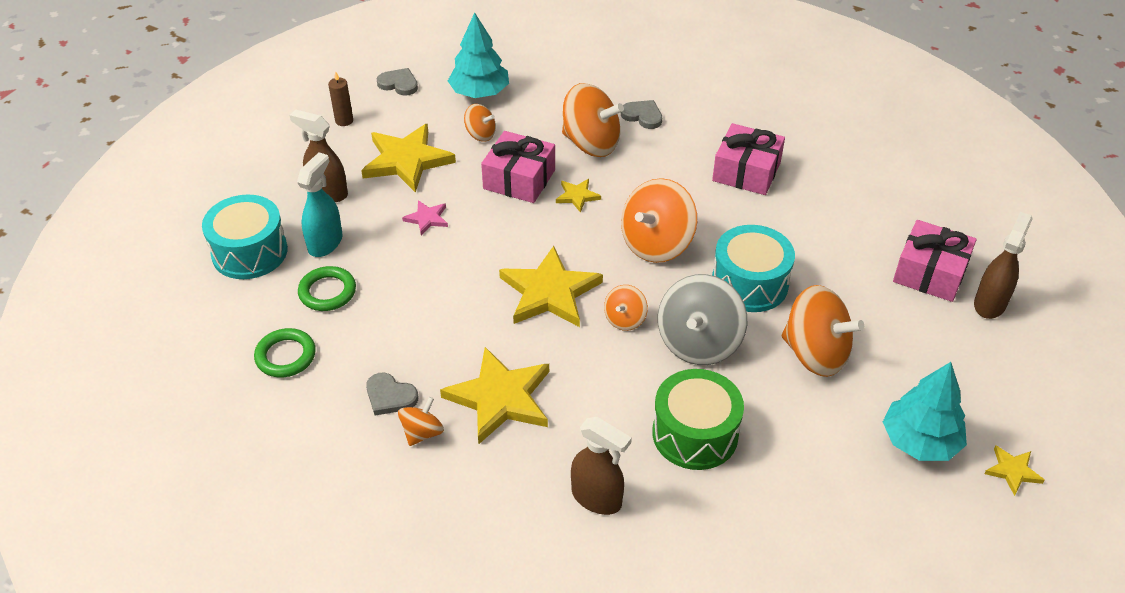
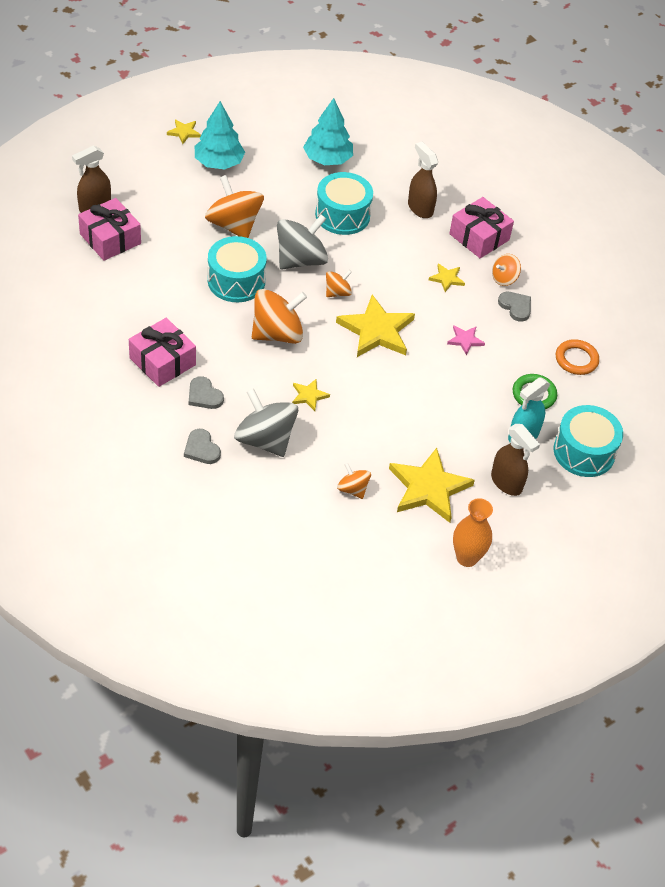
camera: 160 degrees left, 5 degrees up
(285, 356) = (576, 359): green ring -> orange ring
(344, 120) = (467, 558): brown candle -> orange vase
(399, 84) = (398, 583): grey heart -> grey heart (204, 395)
(427, 219) = (436, 425): pink star -> pink star (465, 340)
(479, 92) = (328, 538): turquoise tree -> turquoise tree (327, 159)
(500, 398) = (447, 278): yellow star -> yellow star, size x0.47
(519, 179) = (345, 430): pink gift -> pink gift (479, 237)
(591, 143) = (265, 439): orange spinning top -> grey spinning top
(695, 434) = (342, 215): green drum -> turquoise drum

